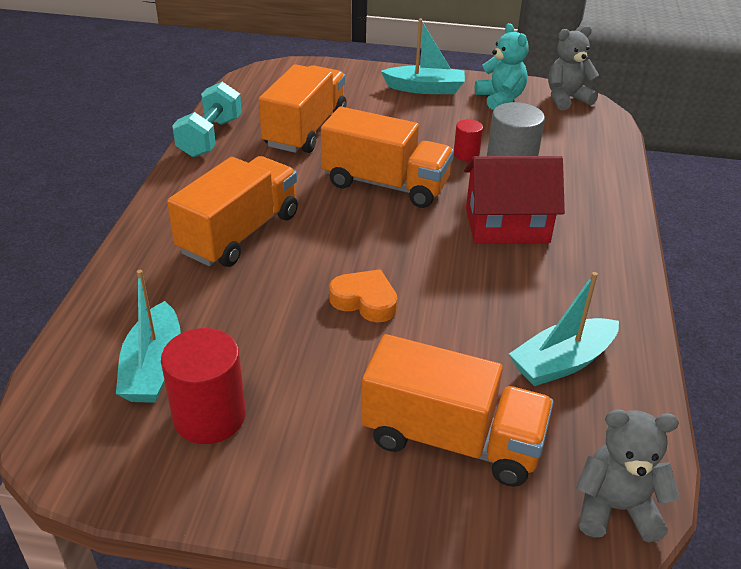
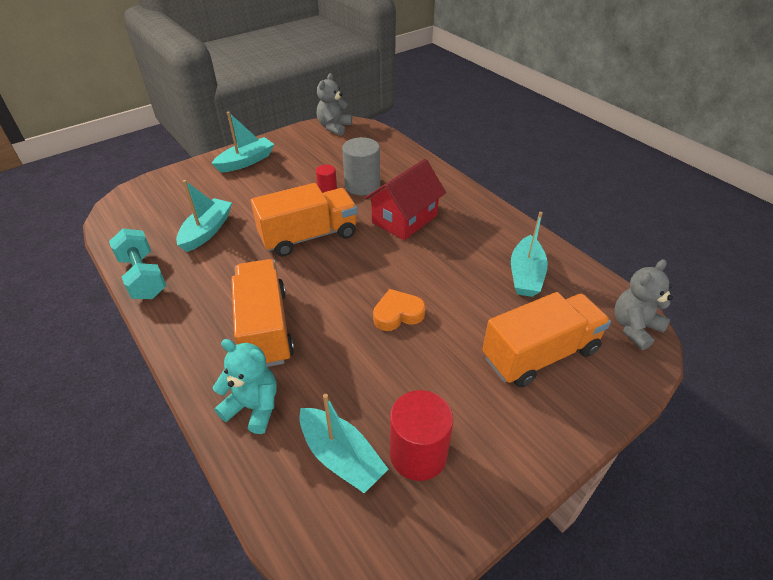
camera: 45 degrees left, 5 degrees up
(305, 130) = (207, 231): orange truck -> turquoise boat
(500, 99) = (299, 145): turquoise teddy bear -> turquoise teddy bear (253, 407)

